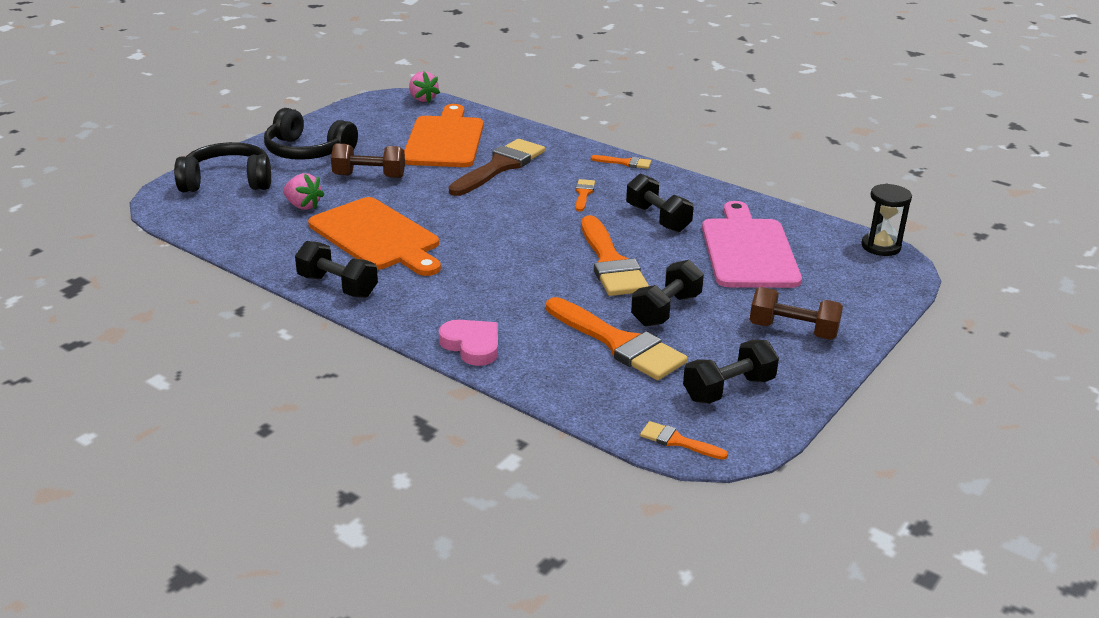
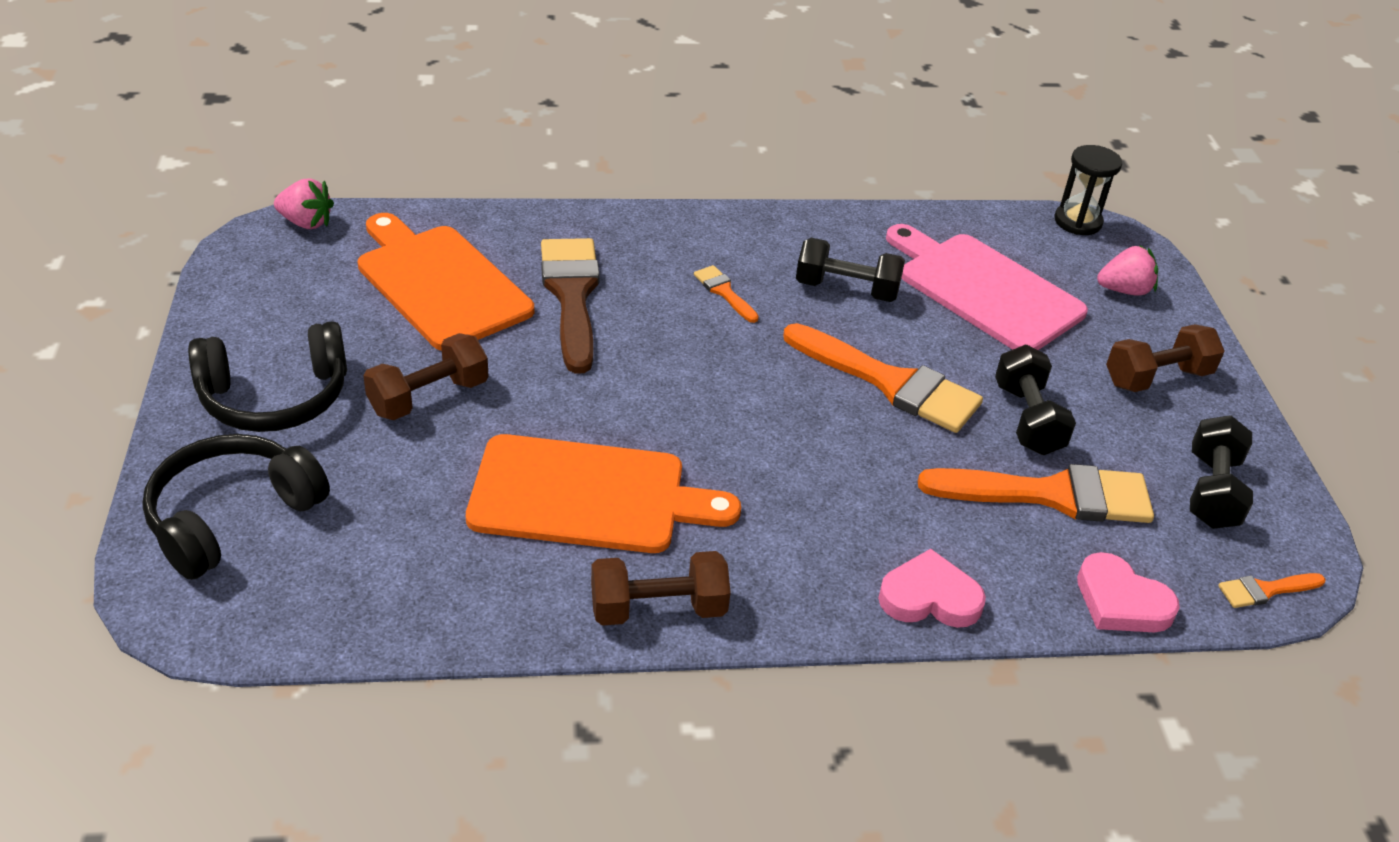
camera: 45 degrees left, 10 degrees up
(303, 206) = (413, 499): pink strawberry -> pink strawberry (1124, 290)
(338, 286) = (658, 608): black dumbbell -> brown dumbbell
(576, 399) = (1121, 601): none -> pink heart
(625, 163) = (701, 220): orange brush -> none

